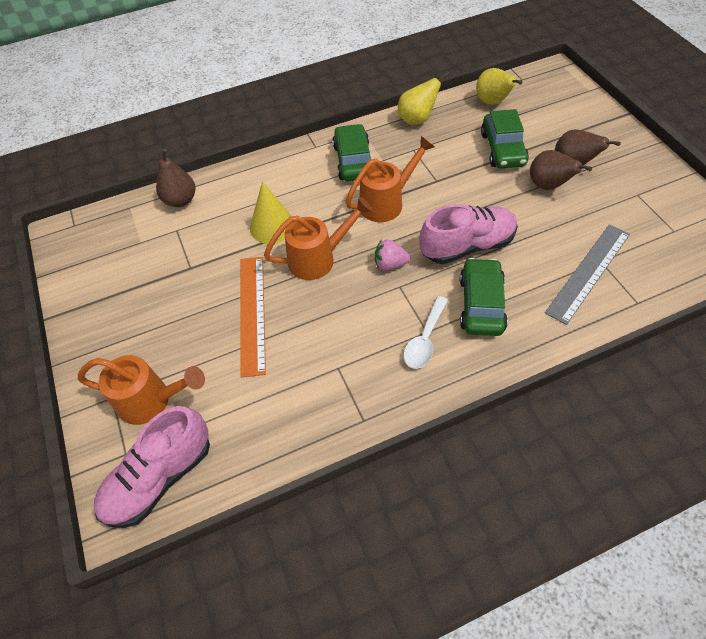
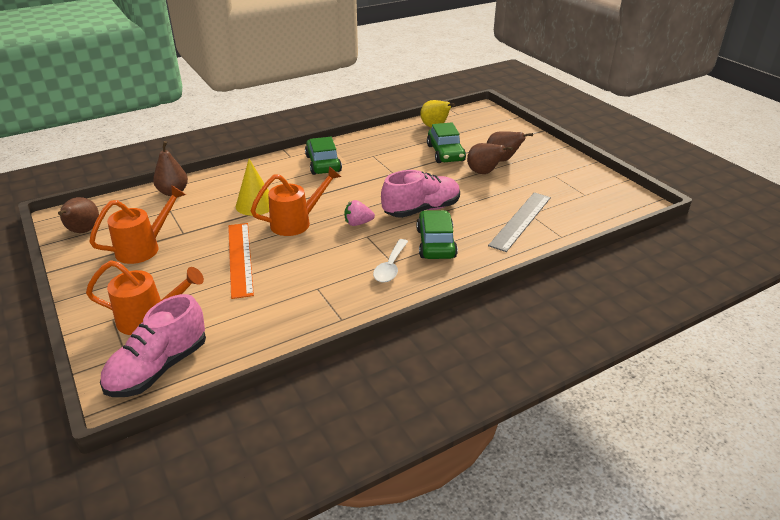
camera: 10 degrees left, 20 degrees down
(82, 258) = (83, 231): none -> brown pear
(386, 202) = (352, 187): orange watering can -> orange watering can (143, 248)
(417, 119) = (374, 138): yellow pear -> none

